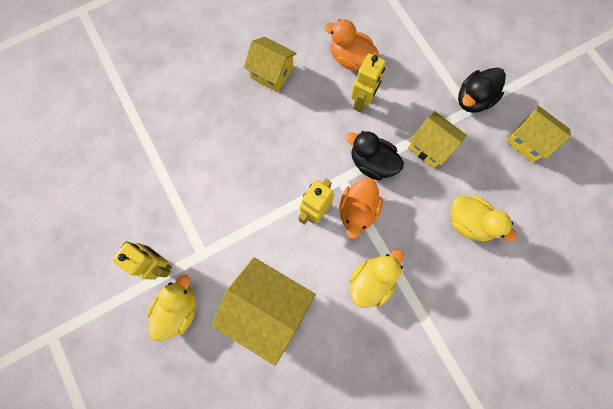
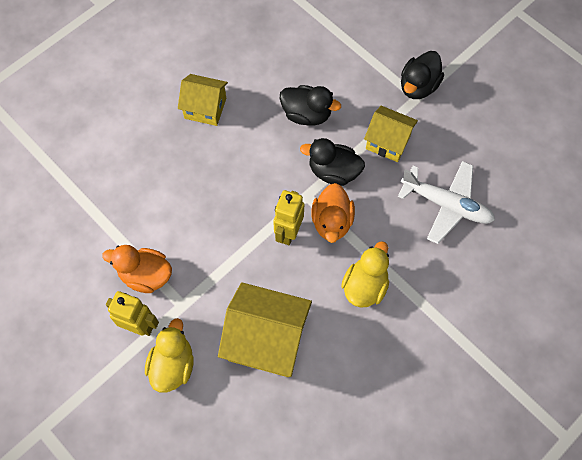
camera: 15 degrees left, 10 degrees down
(350, 58) = (283, 75): orange duck -> orange duck (145, 275)
(362, 101) = (307, 114): yellow robot -> black duck
(469, 222) = (446, 205): yellow duck -> white plane
(528, 140) = (483, 113): yellow house -> none

